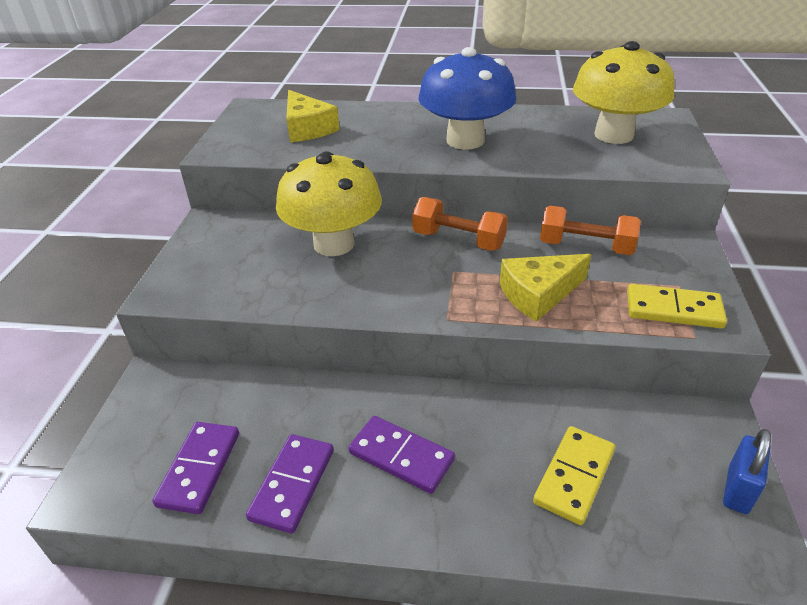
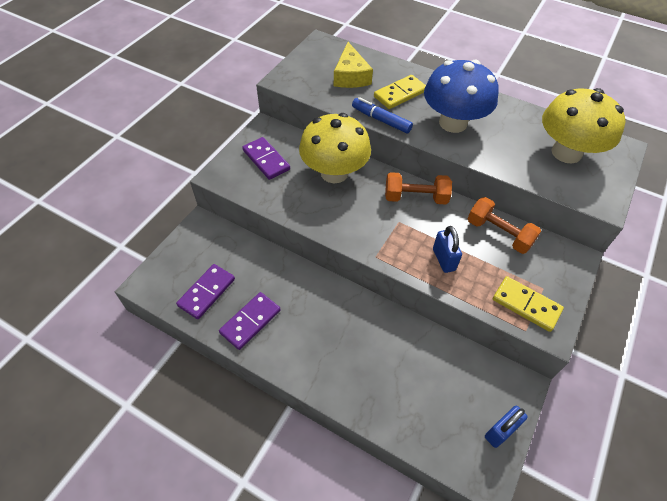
camera: 20 degrees right, 15 degrees up
(373, 159) = (381, 120): none -> blue marker
(401, 456) = (315, 329): purple domino -> purple domino (266, 160)
(458, 240) = (415, 198): orange dumbbell -> orange dumbbell turned 45 degrees counterclockwise
(538, 294) = (443, 259): yellow cheese -> blue padlock
(574, 476) = (407, 382): yellow domino -> yellow domino (400, 94)

